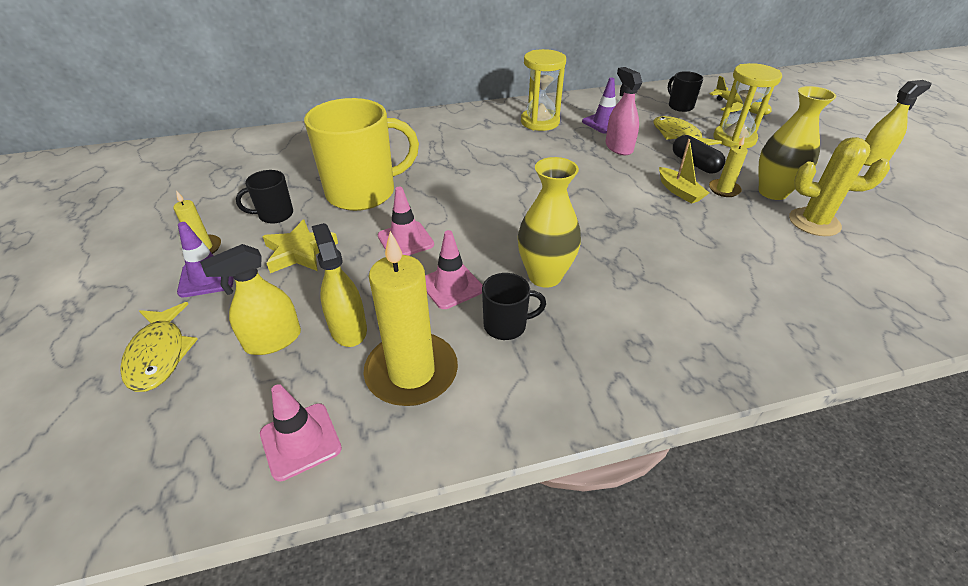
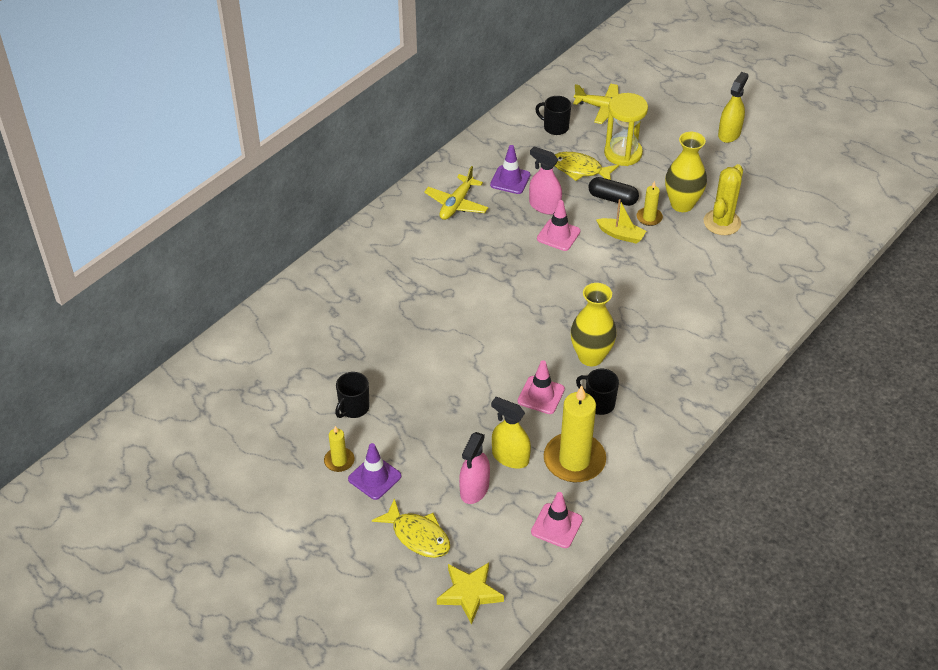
camera: 35 degrees left, 5 degrees up
(273, 340) = (474, 489): yellow spray bottle -> pink spray bottle
(300, 252) = (412, 426): yellow star -> yellow star (469, 593)
(363, 193) = (395, 353): yellow mug -> none
(405, 240) = (474, 377): pink traffic cone -> pink traffic cone (558, 235)
(506, 325) = (598, 403): black mug -> black mug turned 105 degrees counterclockwise
(540, 122) = (456, 204): yellow hourglass -> yellow plane
(814, 222) = (722, 222): yellow cactus -> yellow cactus turned 45 degrees counterclockwise

